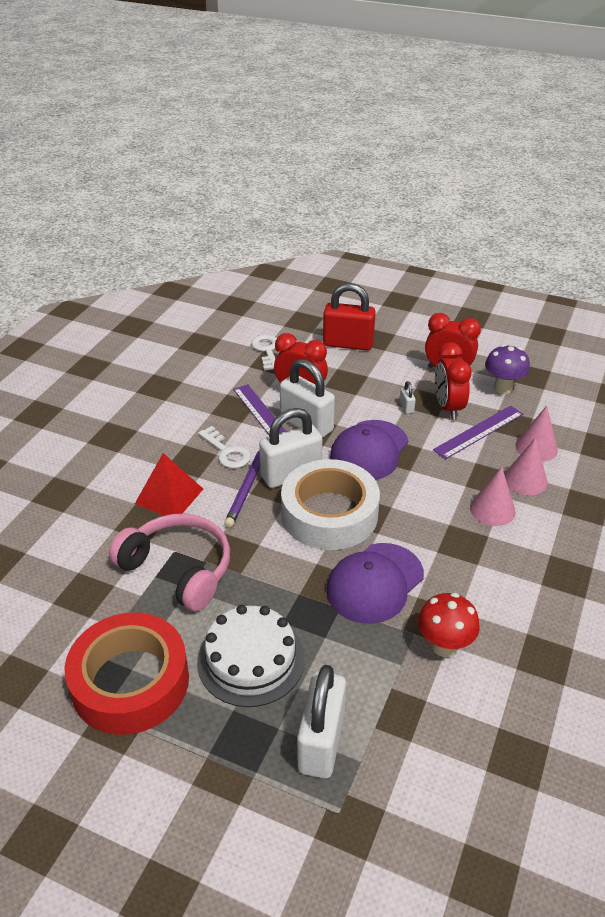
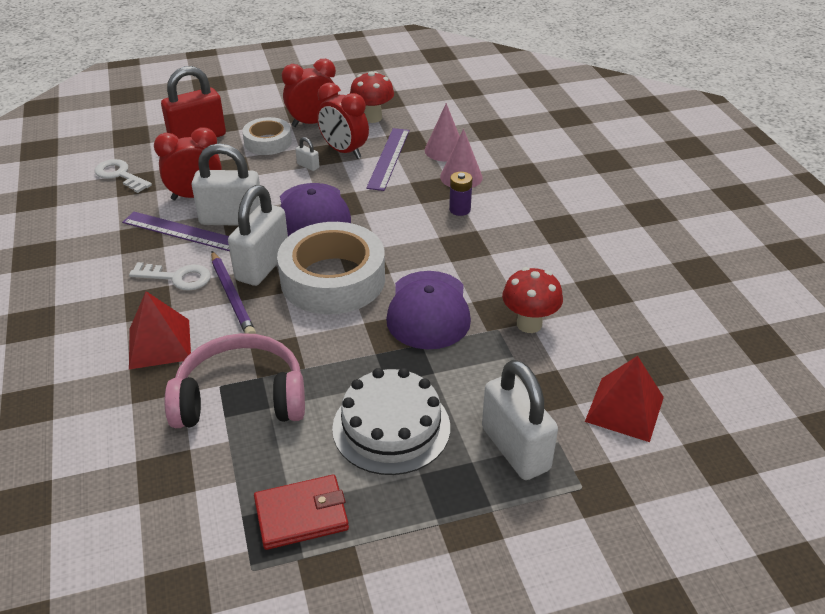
camera: 40 degrees left, 0 degrees up
(130, 682) = (301, 515): red tape -> red wallet
(396, 371) = (268, 142): none -> white tape
(446, 774) = (624, 409): none -> red pyramid
(492, 509) = (460, 209): pink cone -> purple battery
(503, 388) = (372, 118): purple mushroom -> red mushroom

